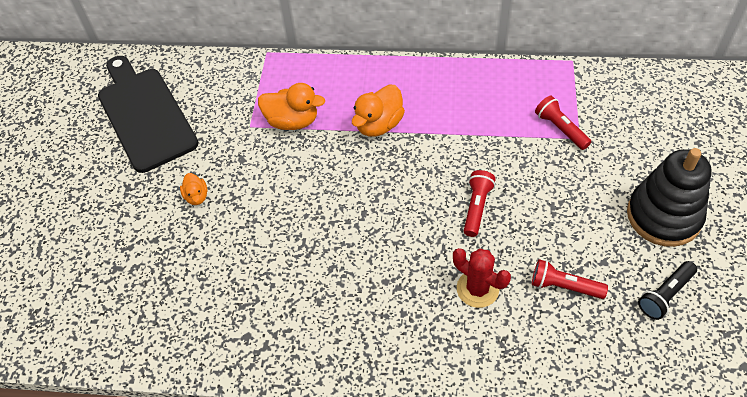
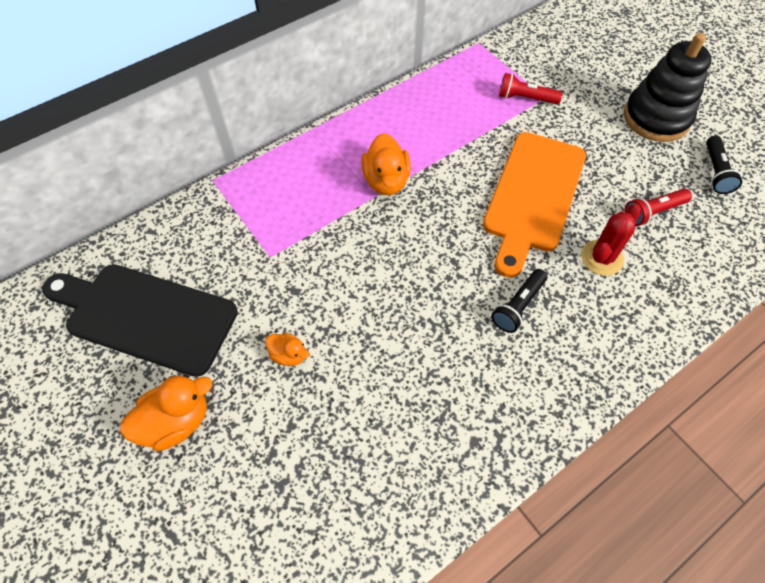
camera: 45 degrees left, 5 degrees up
(292, 121) = (306, 226): orange duck -> orange duck (176, 422)
(373, 275) = (518, 306): none -> black flashlight
(477, 207) = (533, 196): red flashlight -> orange cutting board
(477, 289) = (601, 258): red cactus -> red cactus turned 45 degrees counterclockwise

